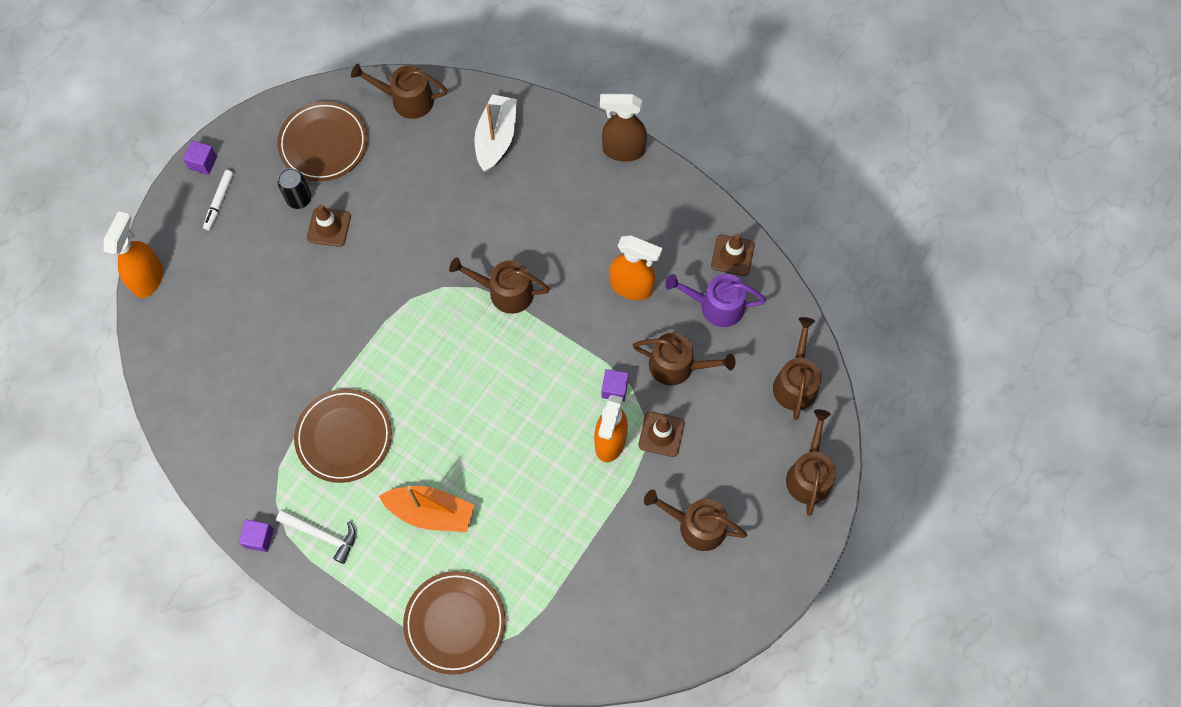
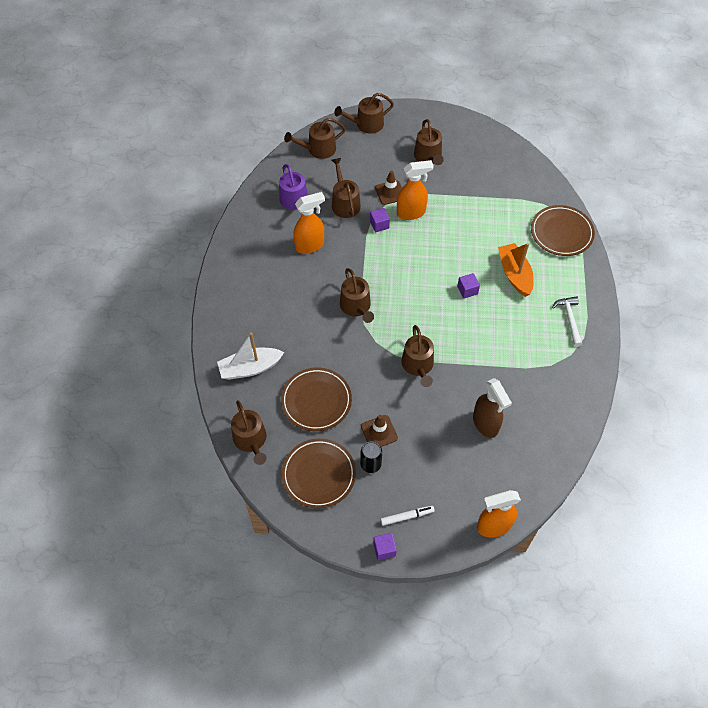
camera: 120 degrees left, 10 degrees down
(259, 538) = (597, 350): purple cube -> purple cube (467, 290)
(344, 437) = (507, 341): brown plate -> brown plate (316, 401)
(381, 315) = (418, 365): none -> brown watering can
(623, 150) = (217, 293): brown spray bottle -> brown spray bottle (485, 424)
(631, 287) = (310, 245): orange spray bottle -> orange spray bottle turned 75 degrees clockwise
(732, 255) = (257, 207): brown traffic cone -> none

